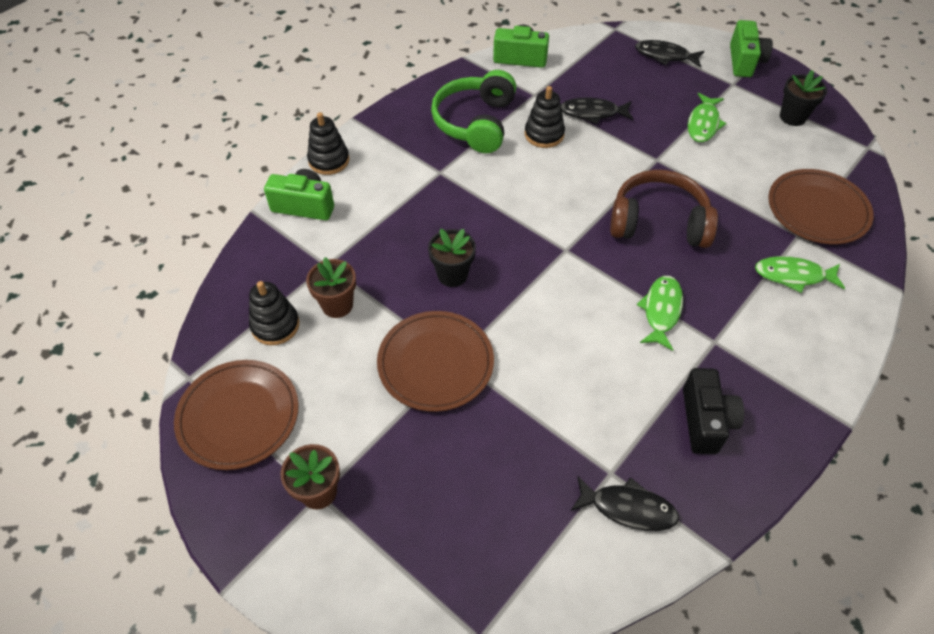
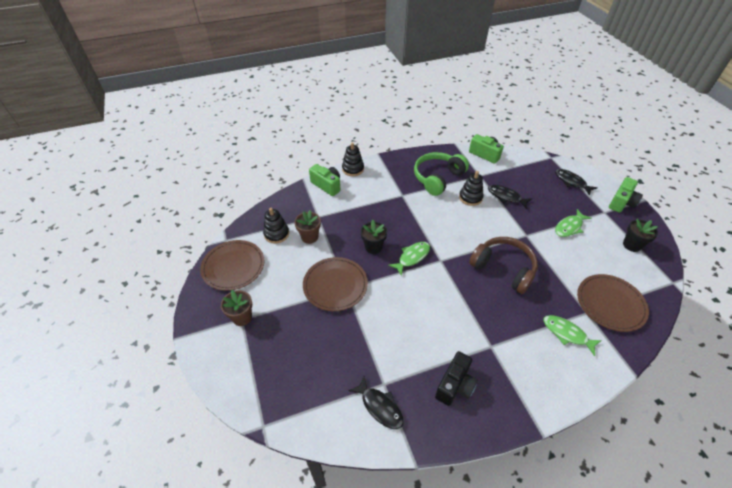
camera: 30 degrees right, 5 degrees down
(661, 311) = (471, 315): green fish -> green fish (412, 257)

